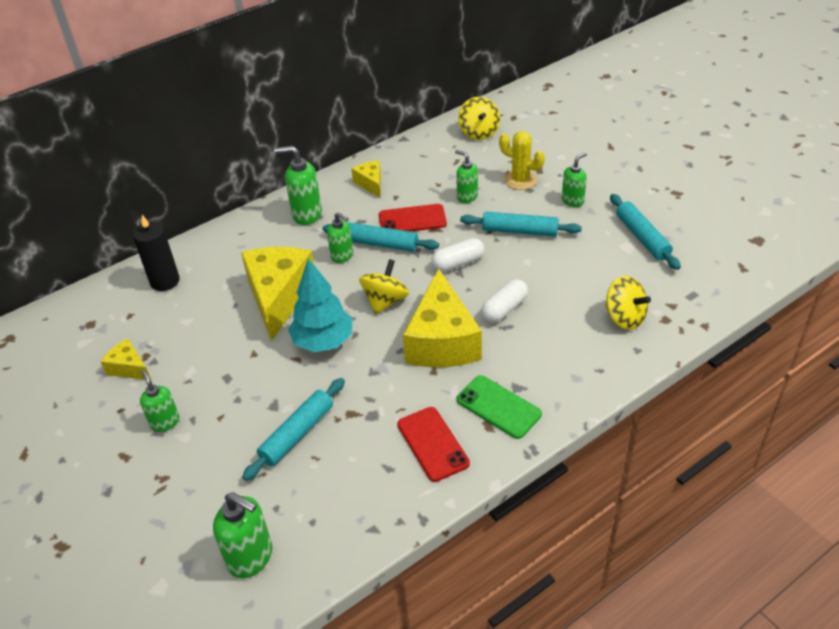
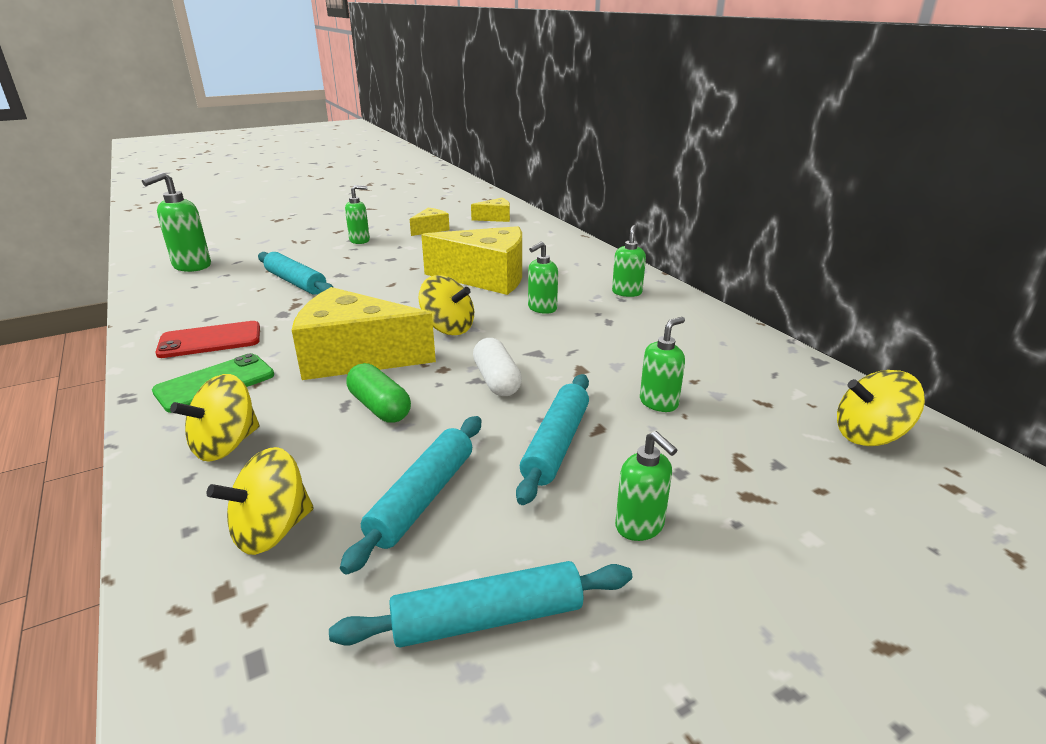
camera: 95 degrees right, 15 degrees down
(165, 281) = (534, 237): black candle -> none
(306, 214) = (627, 292): green soap dispenser -> green soap dispenser, size x0.65
(323, 342) = (405, 295): turquoise tree -> none
(370, 183) = (692, 331): yellow cheese -> yellow cheese (495, 218)
(380, 244) = (558, 331): turquoise rolling pin -> turquoise rolling pin (422, 498)
(412, 220) = (605, 354): red phone -> none
(504, 309) = (379, 407): white capsule -> green capsule
(520, 180) = (711, 465): yellow cactus -> none
(566, 366) = (226, 445): none -> yellow spinning top

